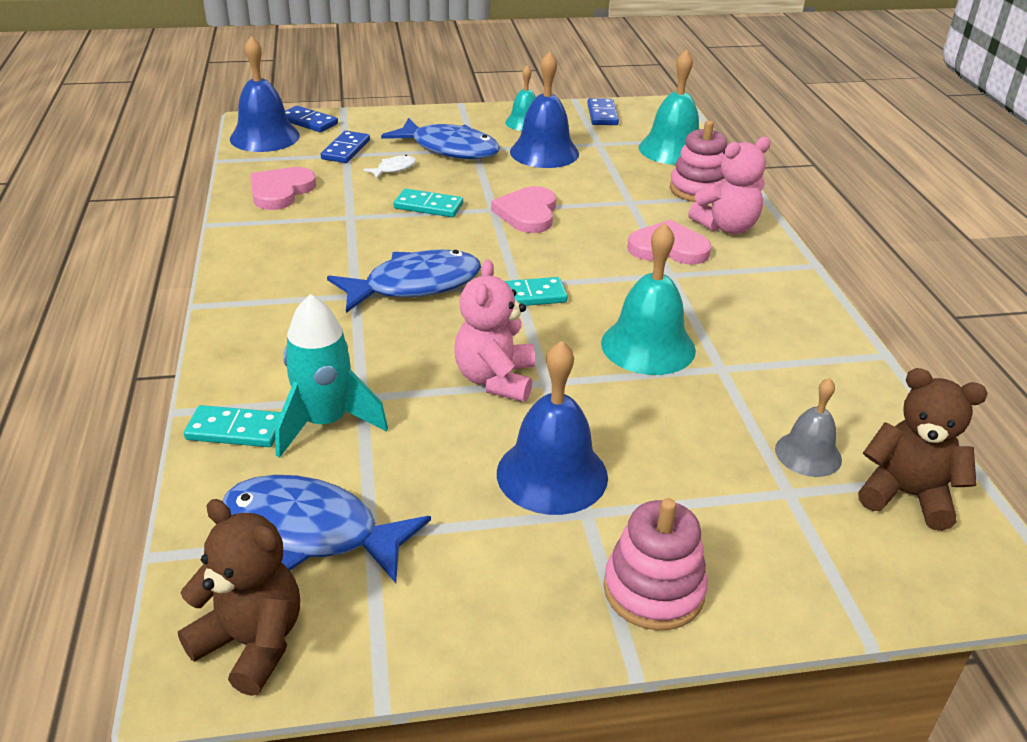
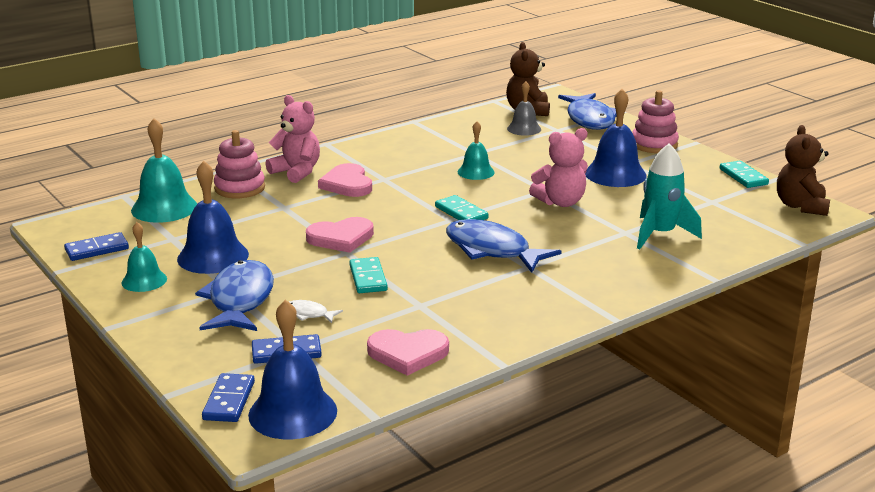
camera: 115 degrees left, 10 degrees down
(235, 430) = (702, 256): turquoise domino -> turquoise domino (743, 177)
(311, 532) = (732, 214): blue fish -> blue fish (590, 119)
(648, 346) = (476, 172): turquoise bell -> turquoise bell, size x0.61

